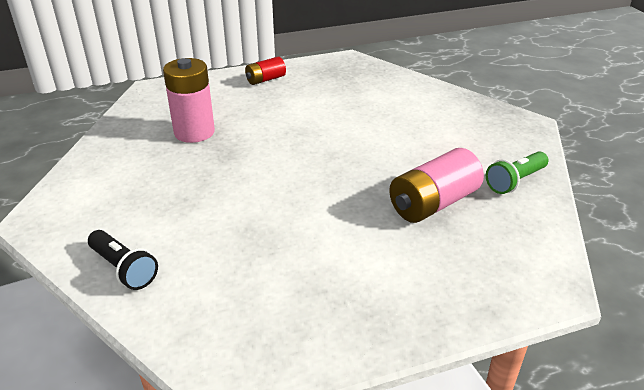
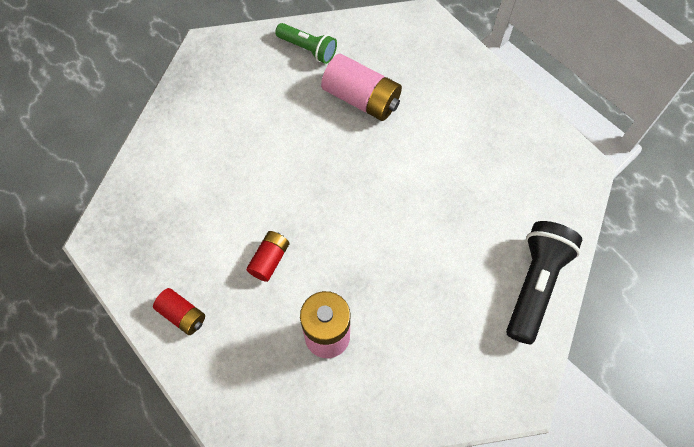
camera: 110 degrees left, 30 degrees up
(124, 269) = (535, 284): black flashlight -> black flashlight, size x1.63
(282, 119) = (269, 260): none -> red battery

